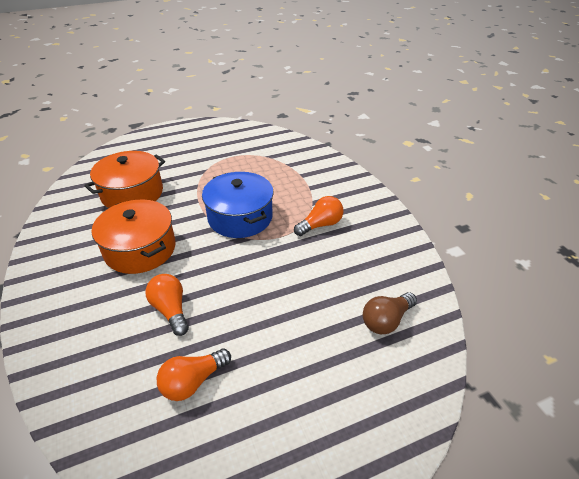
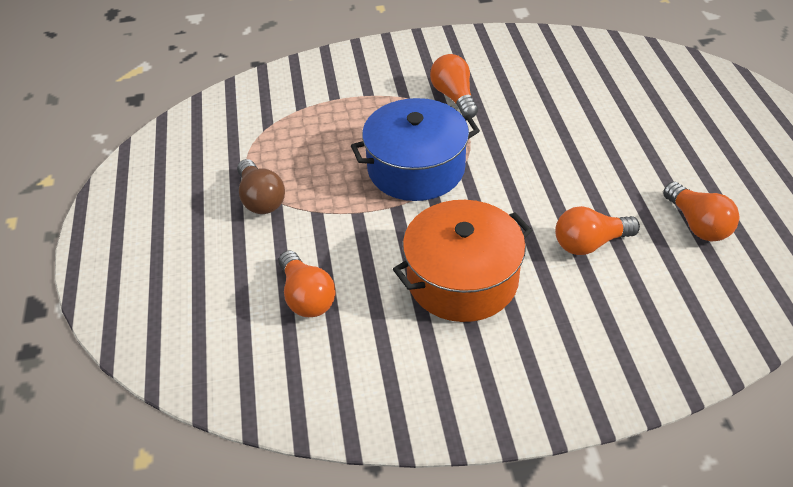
camera: 75 degrees left, 5 degrees up
(132, 193) = (306, 296): orange pot -> orange light bulb
(386, 320) = (619, 76): brown light bulb -> brown light bulb (260, 199)

